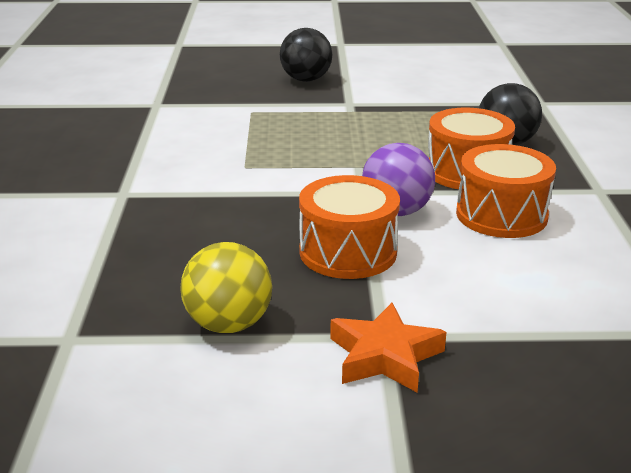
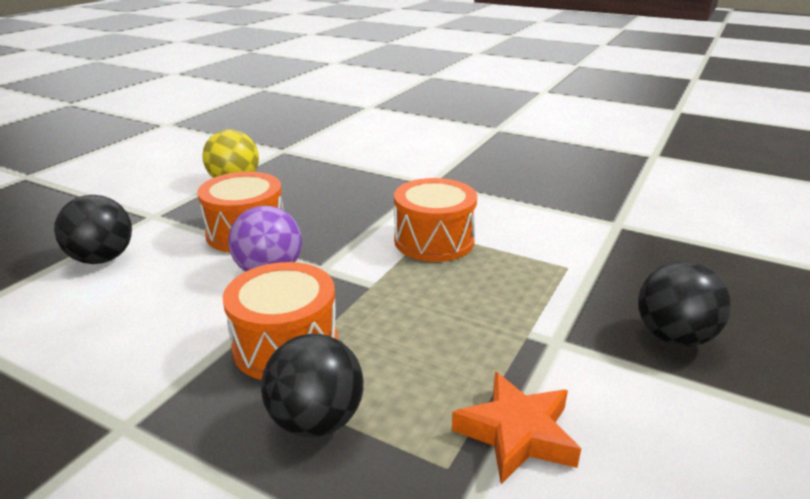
camera: 120 degrees right, 0 degrees up
(384, 356) = (138, 210): orange star -> orange star (517, 433)
(496, 310) = (102, 259): none -> black ball
(501, 215) = (187, 323): orange drum -> orange drum (434, 241)

